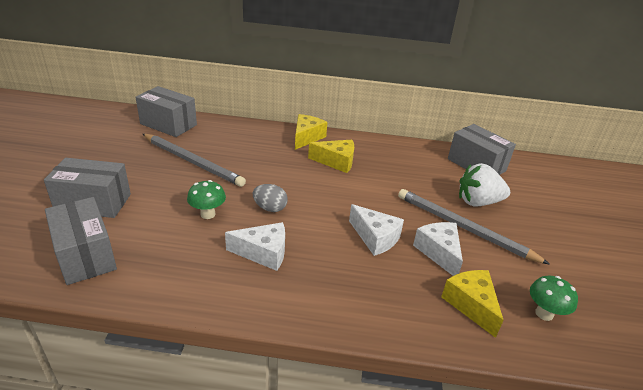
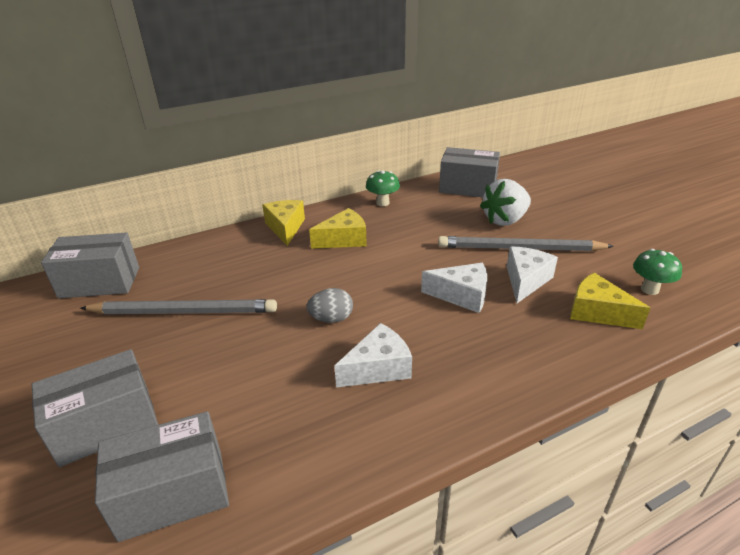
camera: 30 degrees left, 0 degrees up
(85, 255) = (172, 494): grey box -> grey box turned 45 degrees counterclockwise
(208, 214) = (271, 360): green mushroom -> green mushroom (382, 203)
(439, 252) = (525, 280): white cheese -> white cheese turned 75 degrees clockwise

